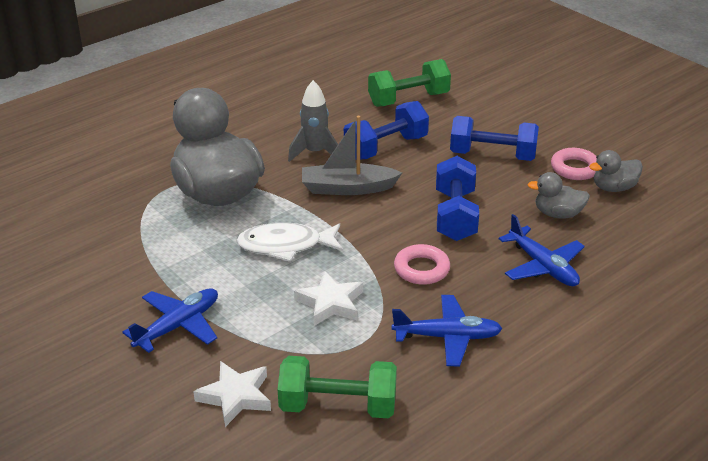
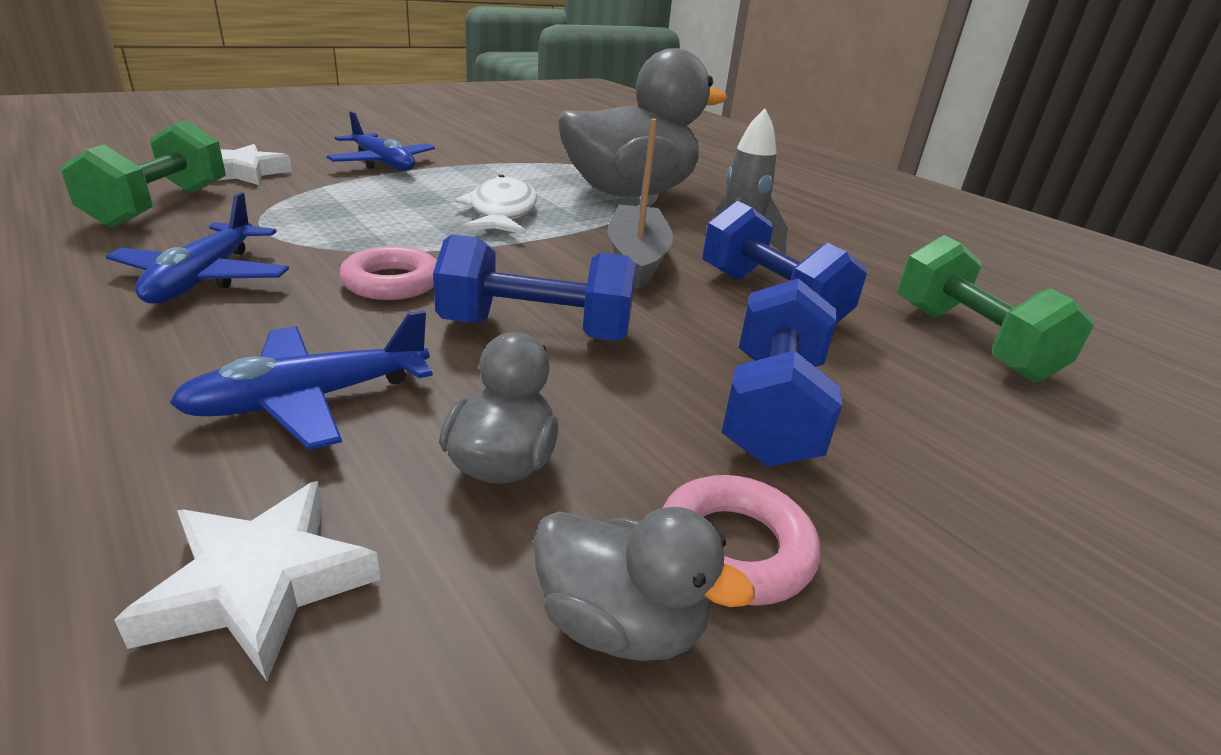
camera: 90 degrees right, 5 degrees down
(330, 303) = (360, 222): white star -> white star (261, 584)
(613, 188) = (620, 624): grey duck -> grey duck turned 135 degrees clockwise

